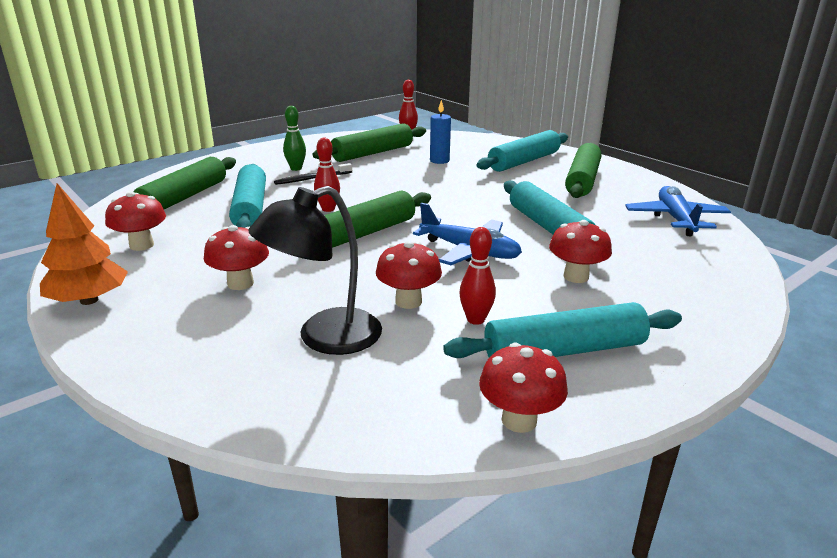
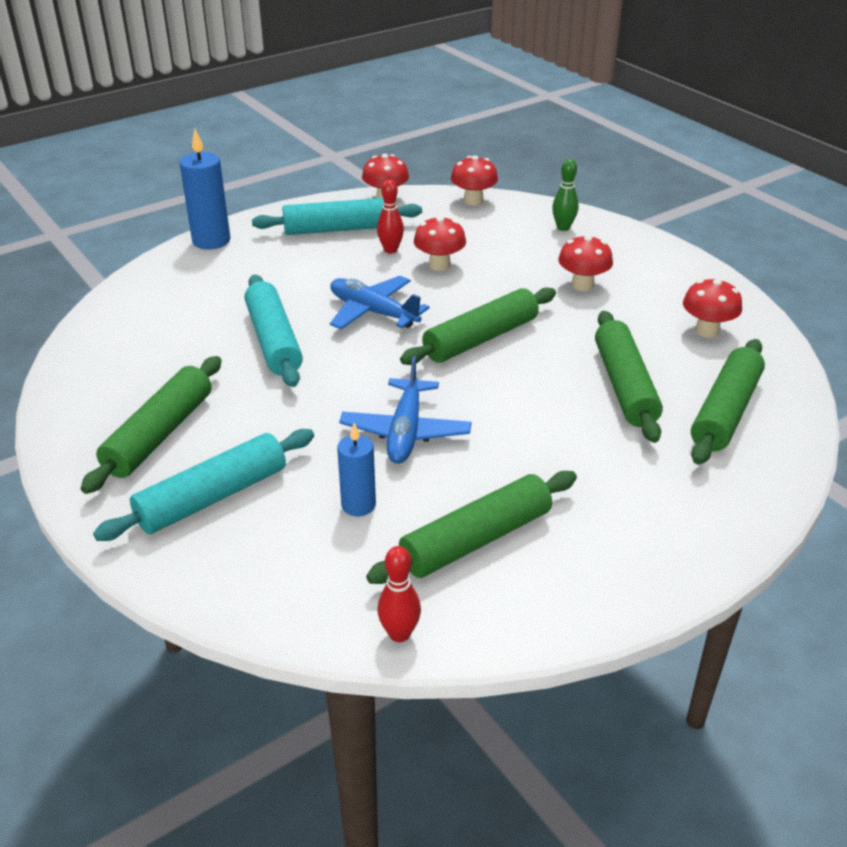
camera: 175 degrees left, 10 degrees up
(89, 300) = (697, 274): orange tree -> none
(250, 208) = (625, 386): turquoise rolling pin -> green rolling pin
(296, 168) = (600, 486): green bowling pin -> green bowling pin (563, 227)
(312, 179) = (566, 453): black toothbrush -> none
(324, 338) = (501, 242): black lamp -> none
(328, 209) = (527, 381): red bowling pin -> none
(576, 277) = (289, 282): red mushroom -> red mushroom (473, 201)
(675, 219) = (117, 349): blue plane -> blue plane (406, 431)
(722, 324) = (211, 241): none -> blue candle

